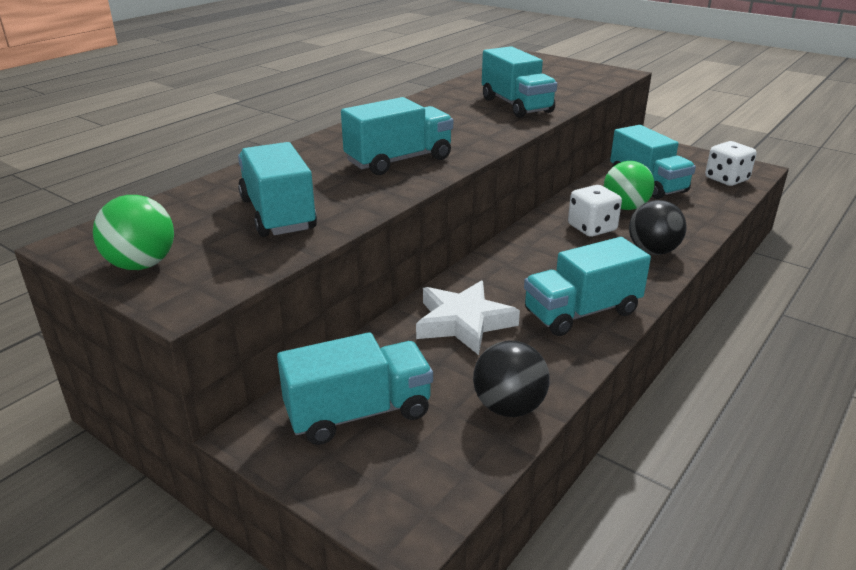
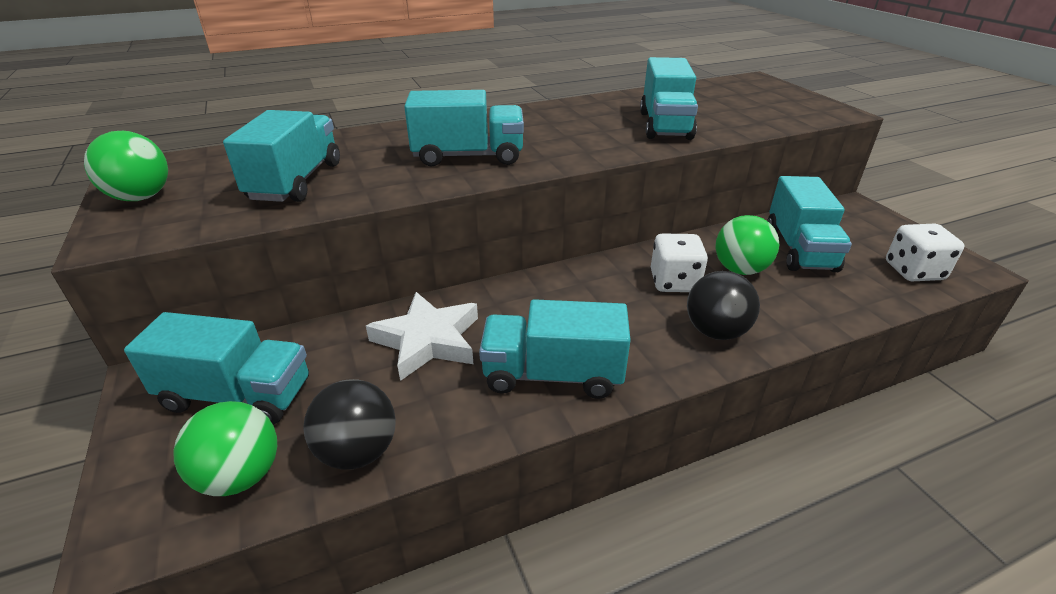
camera: 30 degrees right, 5 degrees up
(441, 457) = (241, 476): none -> green ball

